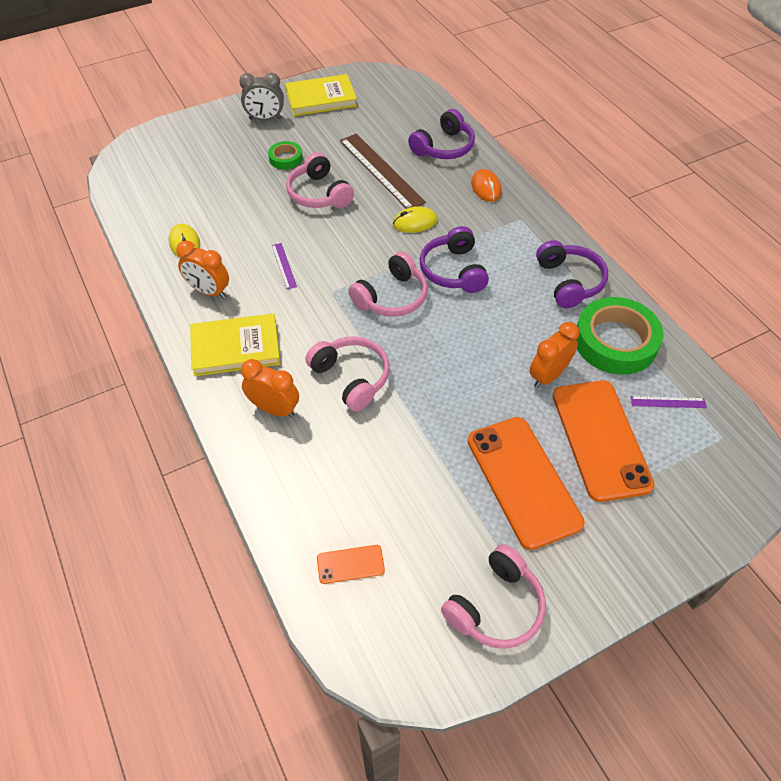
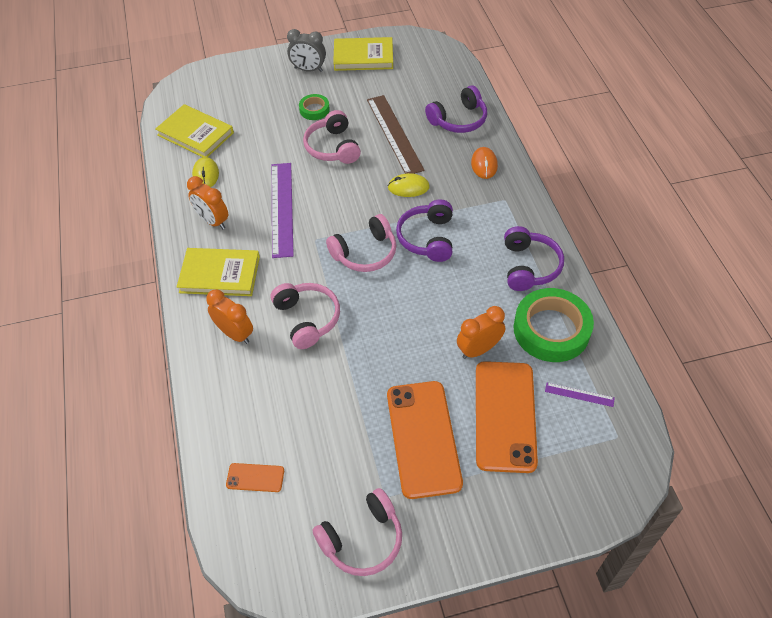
camera: 15 degrees right, 0 degrees up
(159, 202) = (195, 134): none -> yellow book
(284, 265) = (282, 208): purple ruler -> purple ruler, size x2.21

